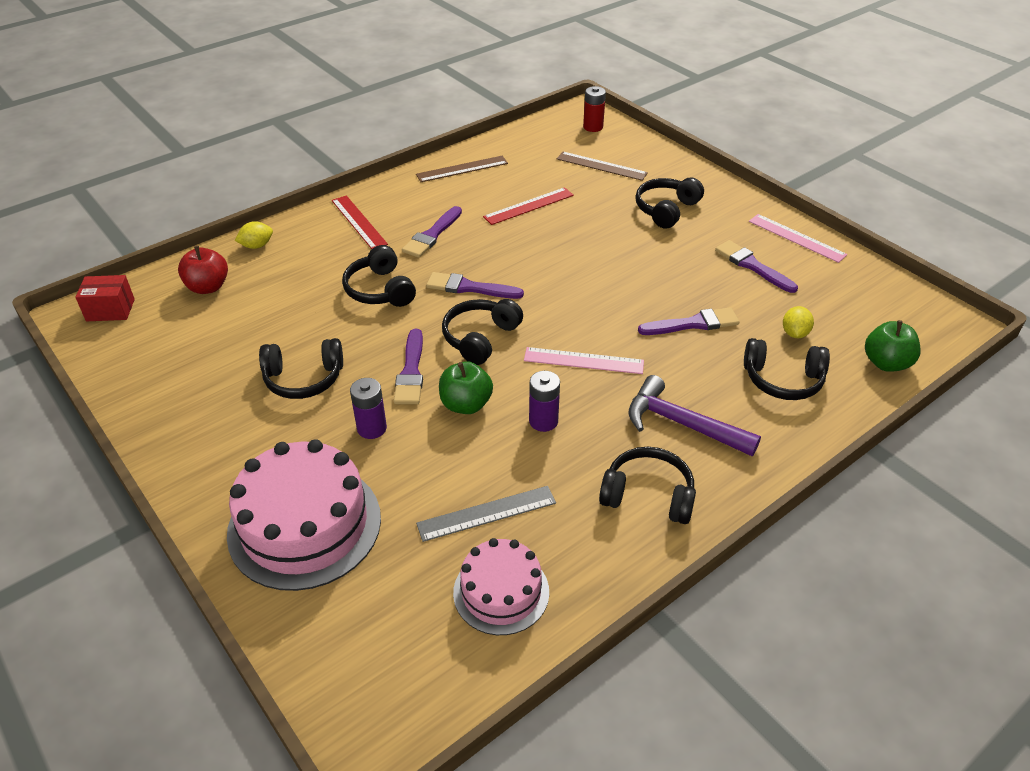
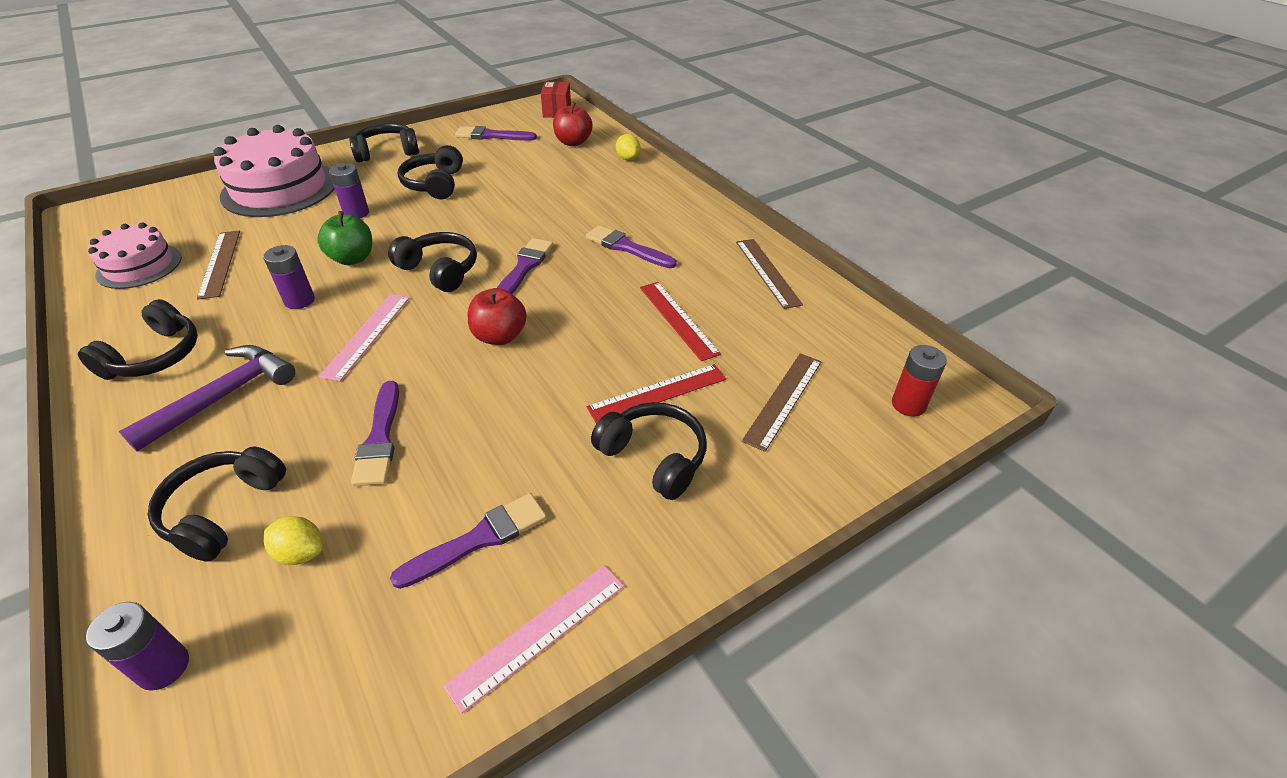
camera: 95 degrees right, 0 degrees up
(359, 222) = (659, 206): red ruler -> red ruler (658, 393)
(380, 290) = (540, 217): black headphones -> black headphones (387, 152)
(411, 371) = (414, 232): purple brush -> purple brush (492, 136)
(486, 513) = (220, 263): grey ruler -> brown ruler
(568, 287) = (499, 336): none -> red apple
(886, 363) = (163, 667): green apple -> purple battery

